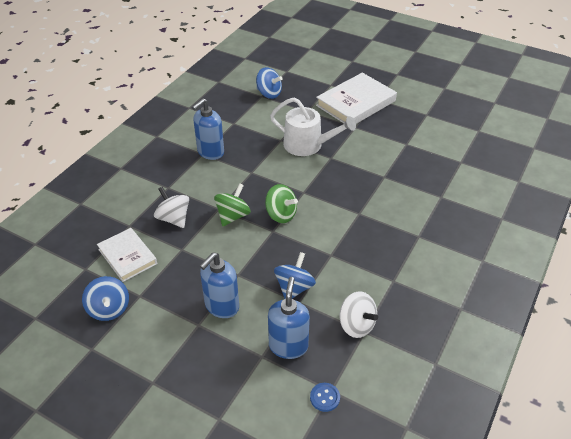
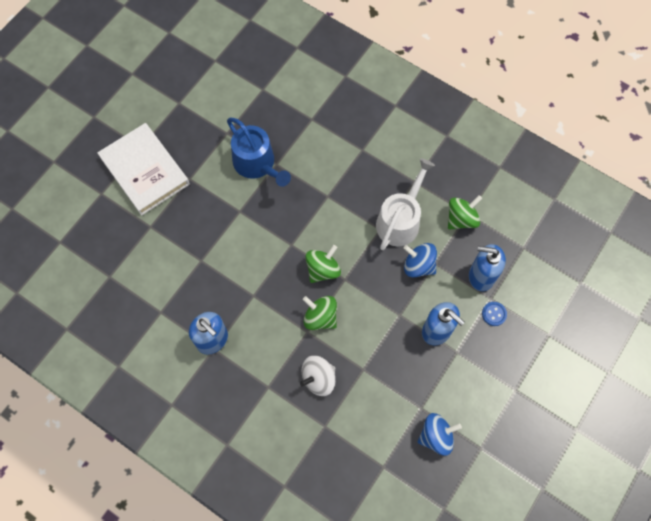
camera: 85 degrees left, 25 degrees up
(127, 256) = (369, 424): white book -> none
(269, 94) = (107, 267): blue spinning top -> none
(307, 145) = (214, 232): white watering can -> white watering can (400, 220)
(325, 397) = (530, 253): blue button -> blue button (494, 314)
(356, 325) = (461, 219): white spinning top -> green spinning top
(380, 164) = (257, 164): none -> blue watering can

